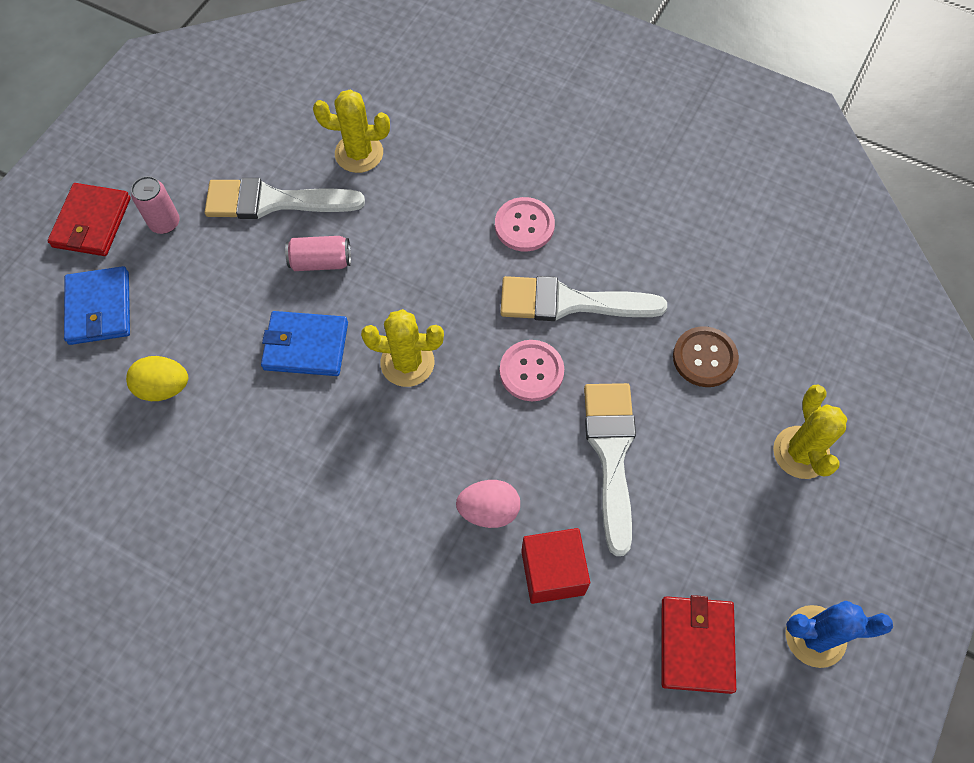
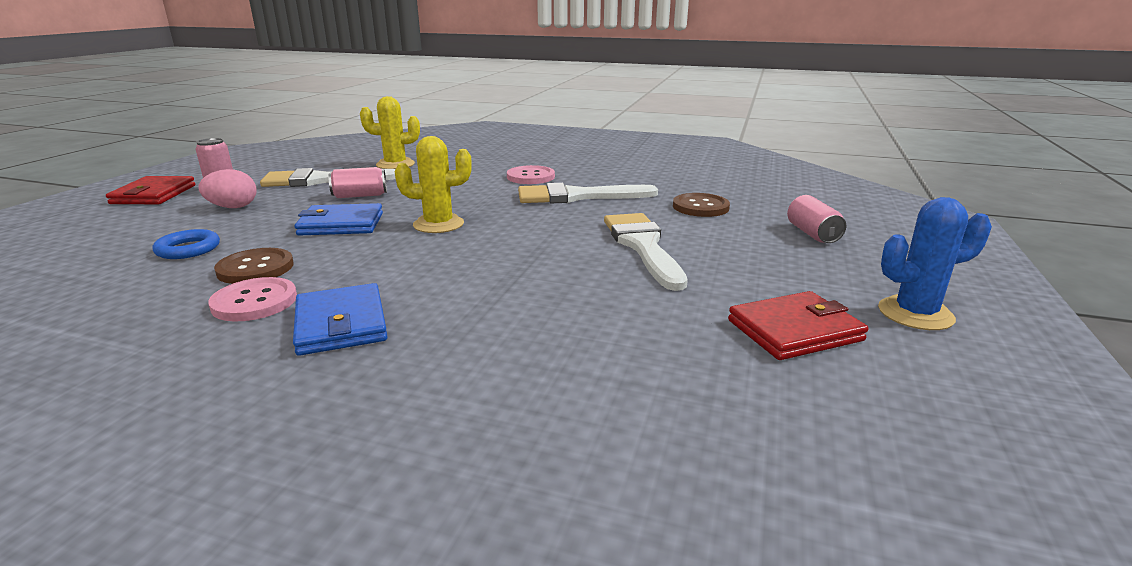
camera: 10 degrees left, 40 degrees down
(99, 308) = (139, 222): blue wallet -> blue wallet (341, 324)
(164, 387) = (188, 249): yellow egg -> blue ring
(235, 444) = (255, 268): none -> brown button
(489, 510) = (531, 279): pink egg -> pink egg (233, 207)
(531, 371) = (554, 220): pink button -> pink button (254, 302)
(552, 572) = (612, 304): red cube -> none
(696, 644) = (794, 330): red wallet -> red wallet turned 75 degrees clockwise
(801, 452) = (812, 234): yellow cactus -> pink can

